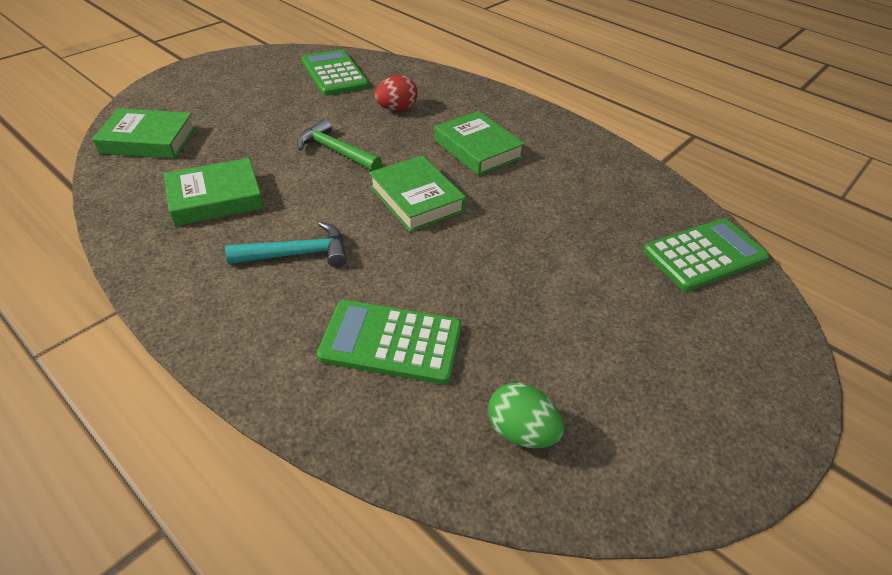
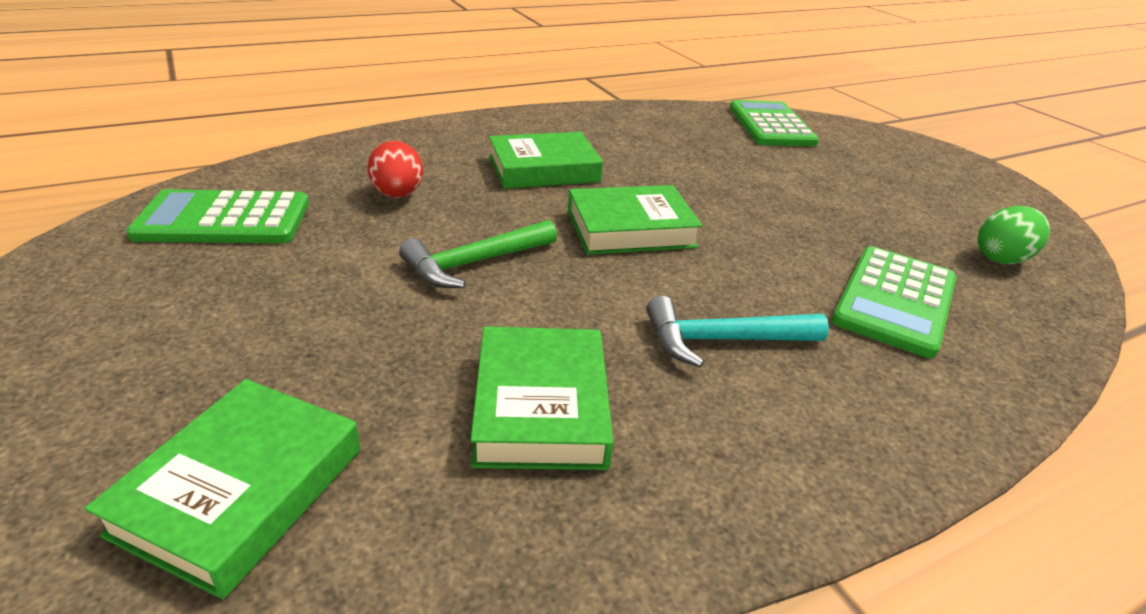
camera: 70 degrees left, 10 degrees down
(298, 254) = (722, 340): turquoise hammer -> turquoise hammer turned 105 degrees counterclockwise

